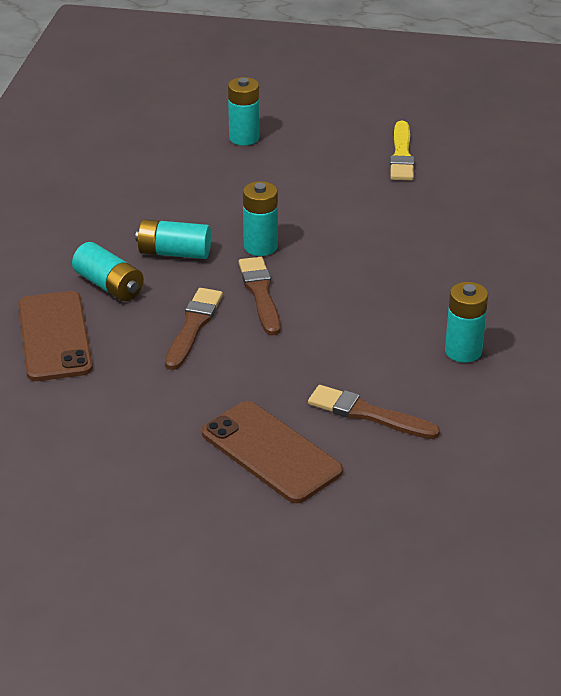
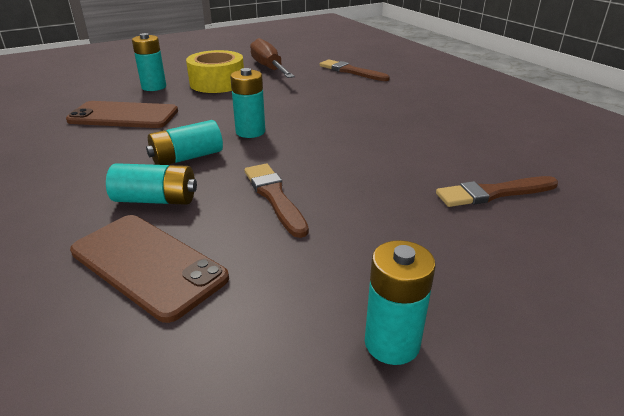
camera: 40 degrees left, 5 degrees down
(260, 294) = (294, 156): brown brush -> brown brush (351, 71)
(271, 452) = (488, 257): brown phone -> brown phone (124, 116)
(314, 158) = (217, 83): none -> yellow tape
(401, 155) = (269, 68): yellow brush -> brown screwdriver
(463, 351) = (471, 135): turquoise battery -> turquoise battery (392, 343)

